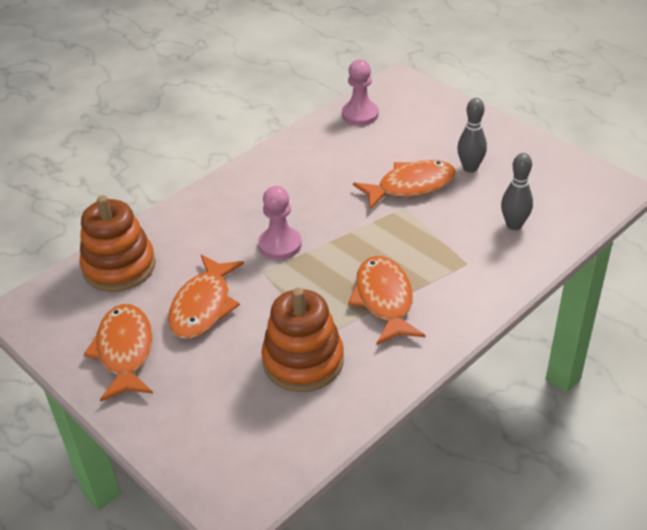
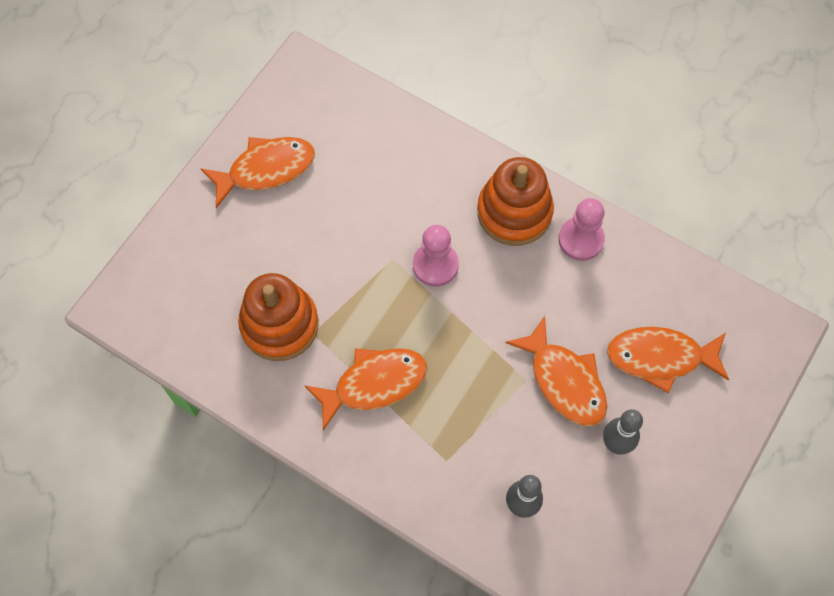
camera: 75 degrees right, 25 degrees up
(119, 267) = (373, 127): orange stacking toy -> orange stacking toy (514, 212)
(203, 306) = (334, 218): orange fish -> orange fish (660, 358)
(360, 114) = (690, 299): pink pawn -> pink pawn (581, 239)

